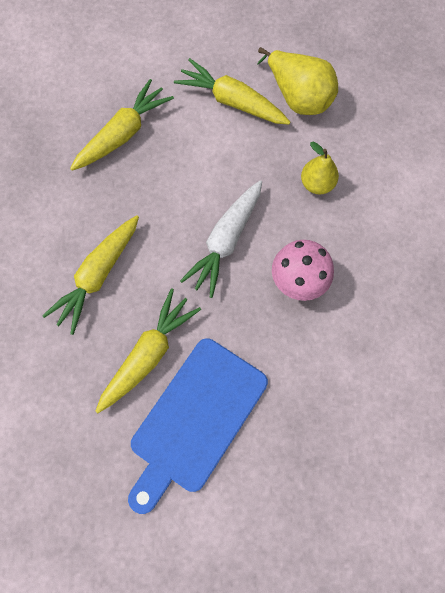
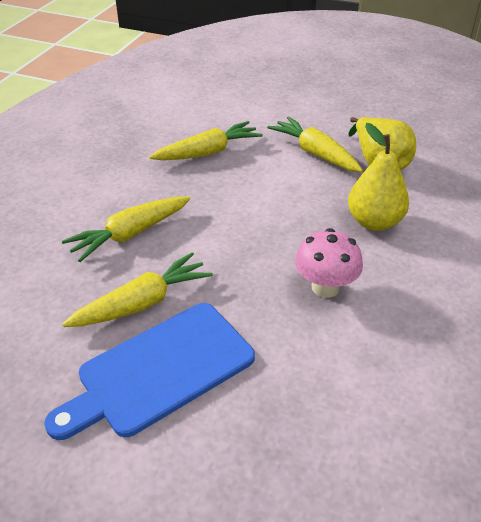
camera: 20 degrees right, 30 degrees down
(225, 241) = (264, 240): white carrot -> none
(317, 184) = (374, 222): yellow pear -> yellow pear, size x1.56

